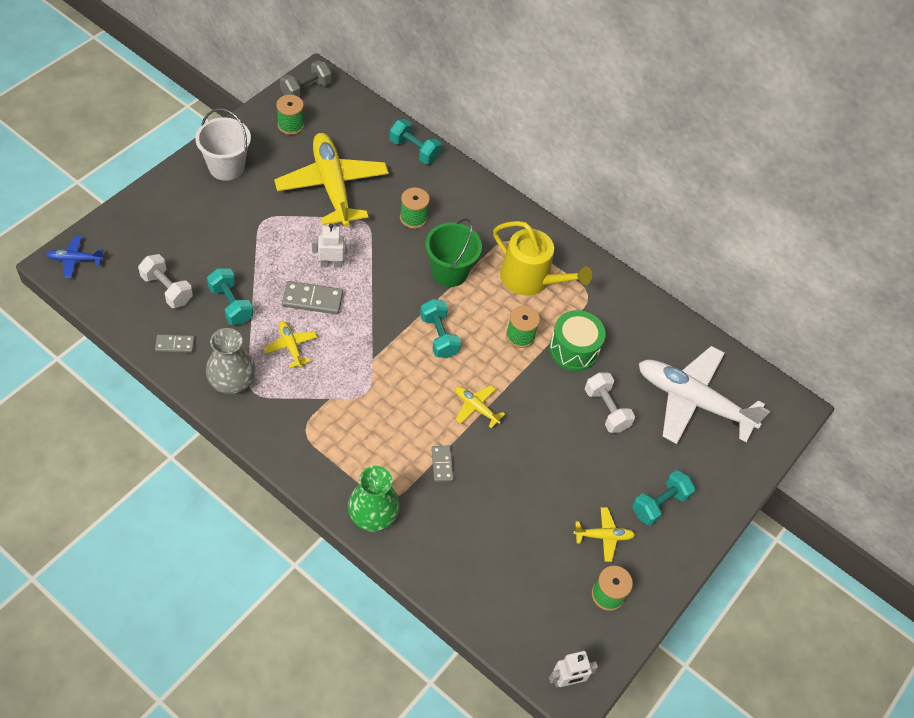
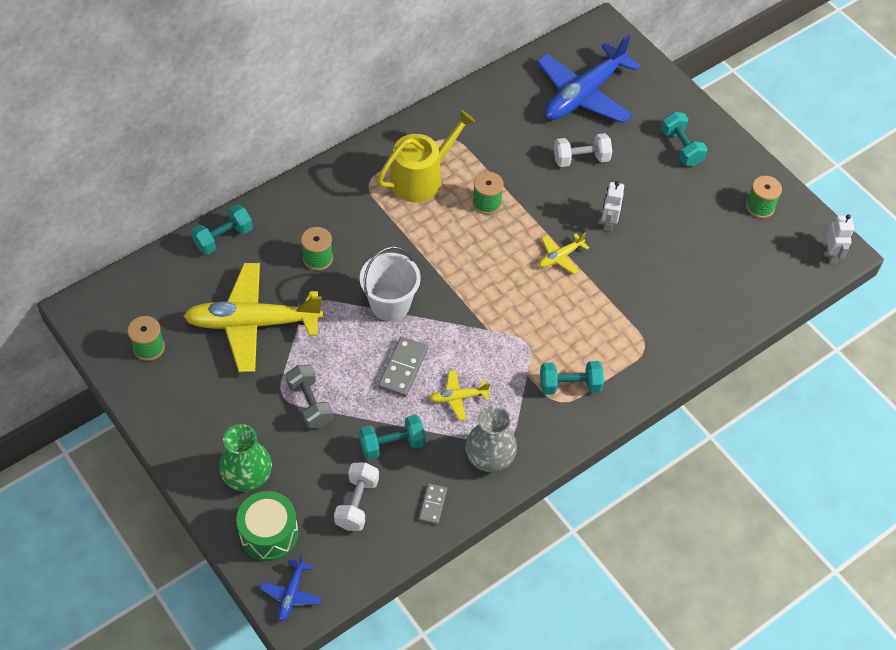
camera: 70 degrees left, 0 degrees up
(167, 289) = (357, 503): white dumbbell -> white dumbbell turned 45 degrees counterclockwise
(226, 167) = (194, 421): white bucket -> white bucket (390, 304)
(306, 89) = (97, 323): grey dumbbell -> grey dumbbell (310, 404)
(331, 264) = (360, 344): white robot -> white robot (608, 222)
(373, 515) = (660, 362): green vase -> green vase (247, 476)
(439, 336) = (473, 268): turquoise dumbbell -> turquoise dumbbell (570, 385)
(442, 464) = (616, 297): grey domino -> none
(449, 272) = (396, 242): green bucket -> none
(573, 349) = (511, 165): green drum -> green drum (269, 534)
(603, 536) = (706, 195): yellow plane -> none
(692, 401) = (583, 94): white plane -> blue plane

